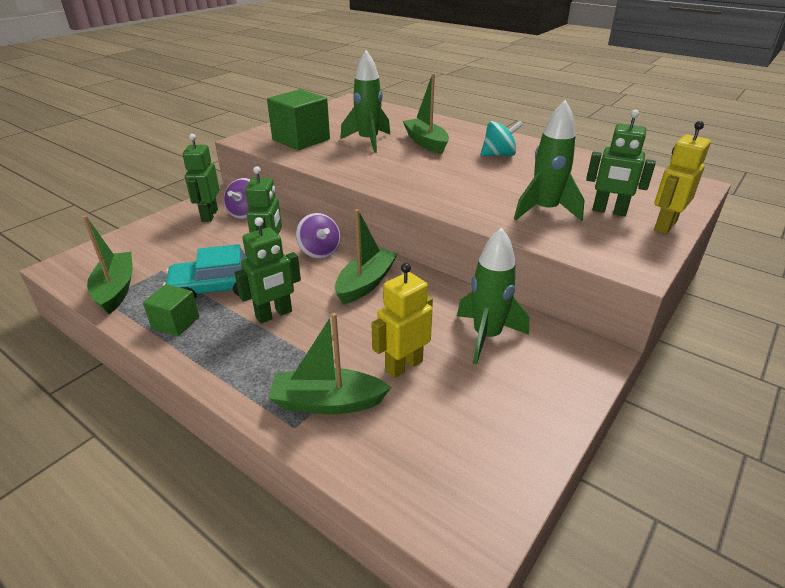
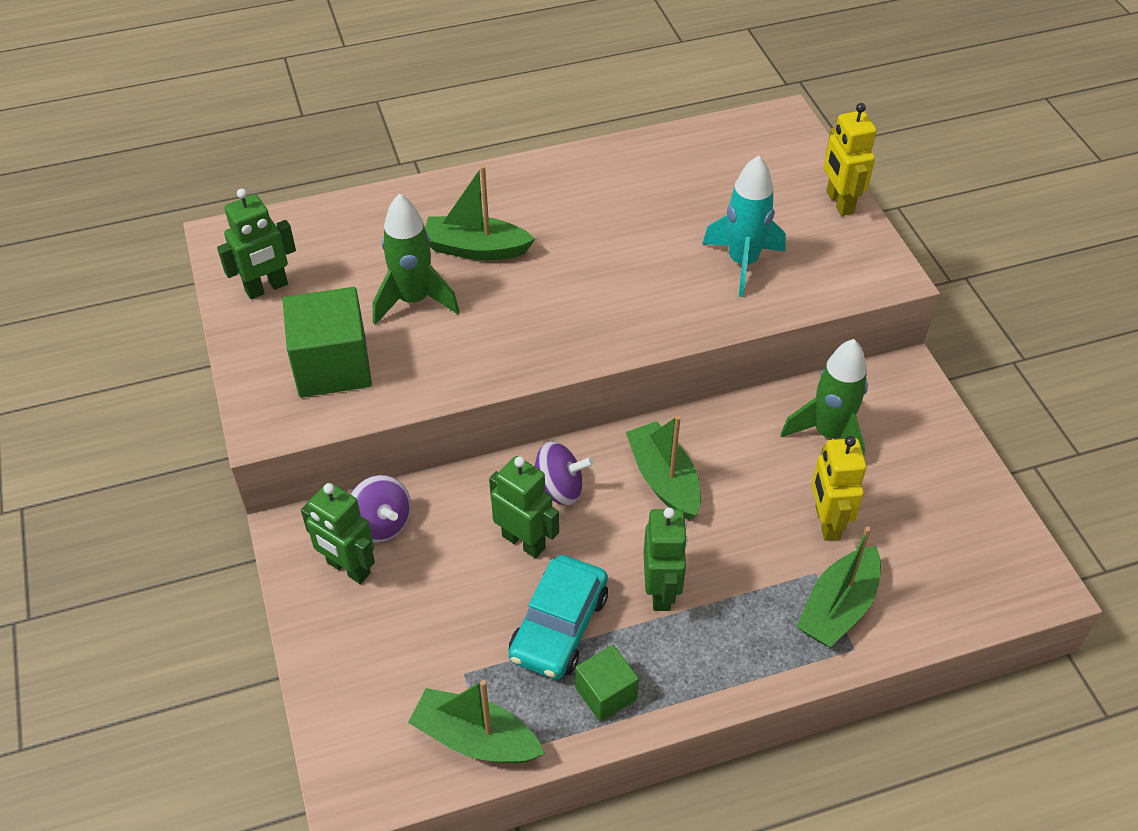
camera: 55 degrees left, 15 degrees up
(499, 155) = (578, 209): turquoise spinning top -> none
(545, 211) = (742, 263): green rocket -> turquoise rocket
(609, 211) = (782, 218): green robot -> green robot (267, 288)

